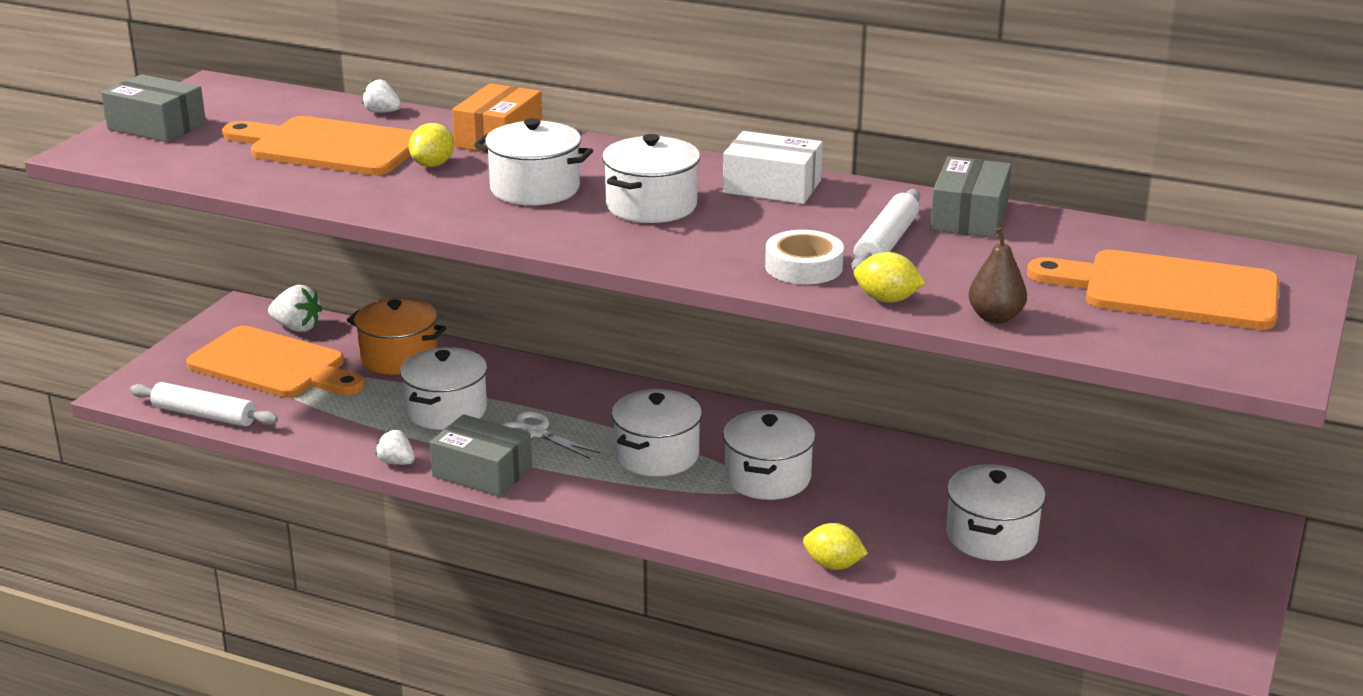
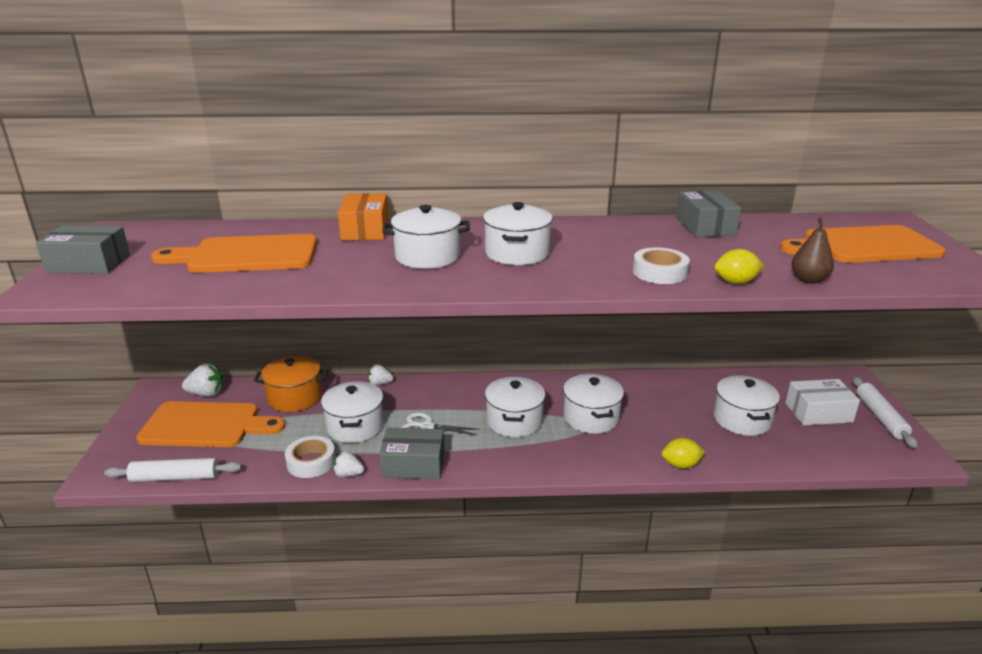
camera: 25 degrees left, 0 degrees up
(364, 437) = (311, 462): none -> white tape
(382, 112) = (264, 227): white strawberry -> white strawberry (380, 383)
(433, 164) = (337, 254): yellow lemon -> none
(772, 187) = (574, 229): white box -> white box (818, 412)
(886, 243) = (684, 249): white rolling pin -> white rolling pin (880, 417)

